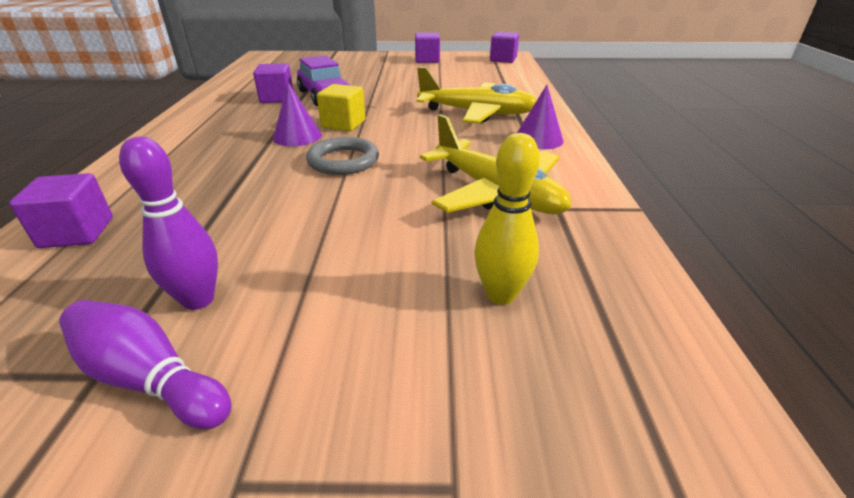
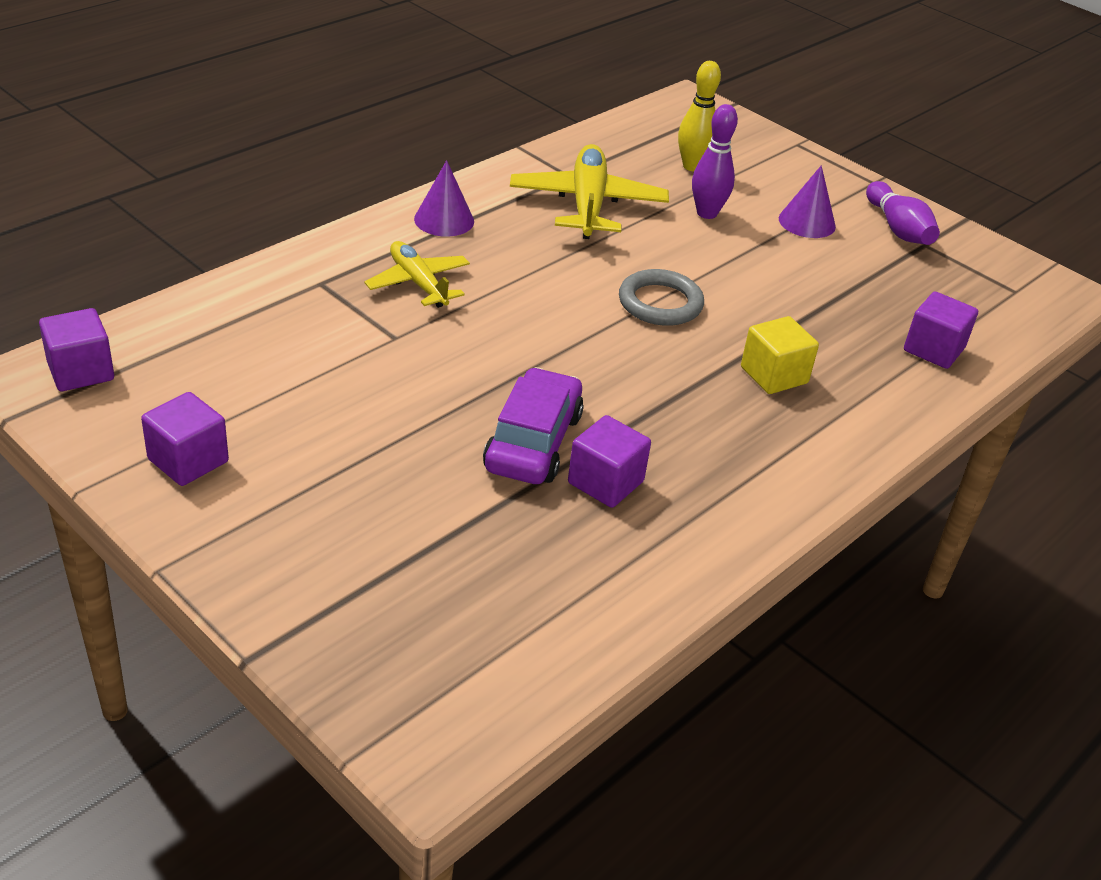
camera: 140 degrees left, 5 degrees up
(198, 299) = (860, 251): purple bowling pin -> purple bowling pin (707, 213)
(297, 136) = (666, 368): purple cone -> purple cone (807, 222)
(343, 124) = (591, 358): yellow cube -> yellow cube (774, 375)
(477, 113) = (418, 283): yellow plane -> yellow plane, size x0.63

